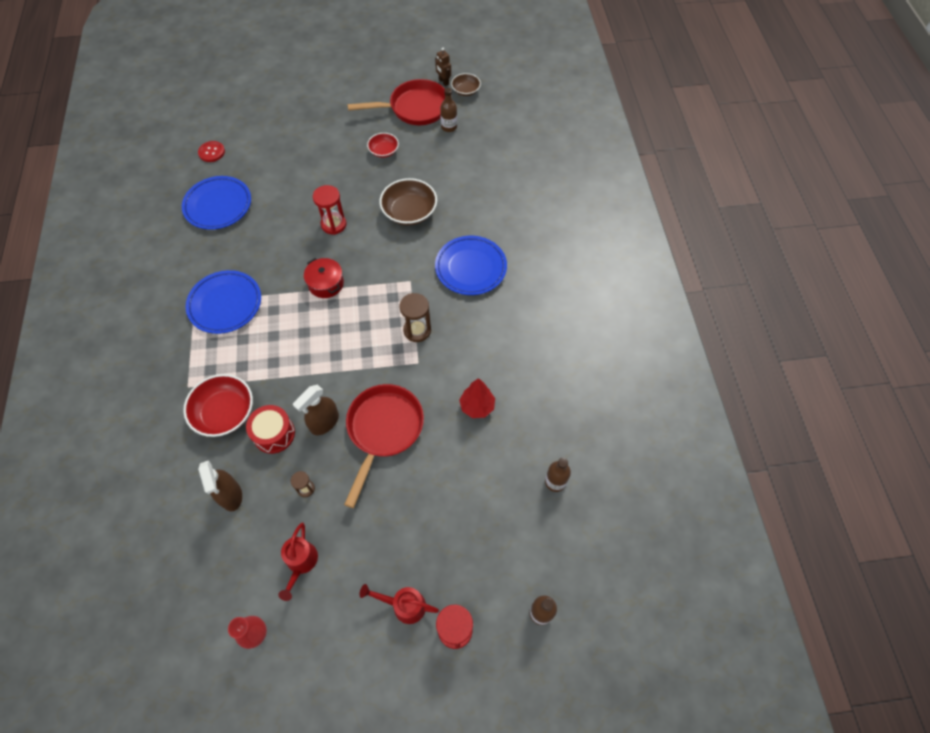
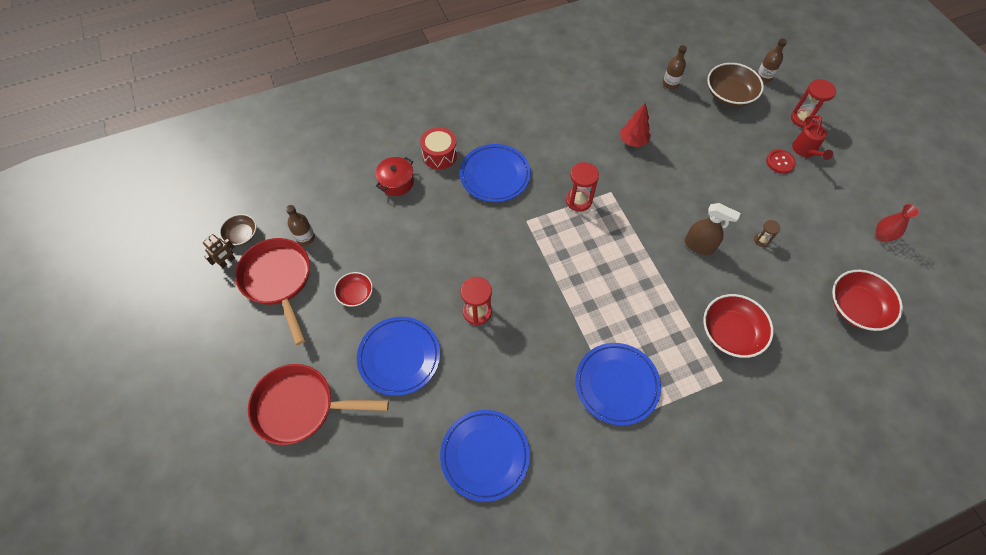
camera: 105 degrees left, 0 degrees up
(191, 549) = (856, 308): none -> red bowl
(212, 152) = (397, 507): red button -> red button (780, 162)
(231, 495) = (798, 295): brown spray bottle -> none
(274, 434) = (729, 282): red drum -> red drum (439, 155)
(301, 563) = (817, 224): red watering can -> none
(318, 169) = (399, 357): none -> blue plate
(326, 284) = (555, 293): red pot -> red pot (396, 182)
(383, 430) = (684, 200): red pan -> red pan (300, 407)
(409, 212) = (440, 244): brown bowl -> brown bowl (729, 95)
(417, 330) = (578, 200): brown hourglass -> red hourglass

